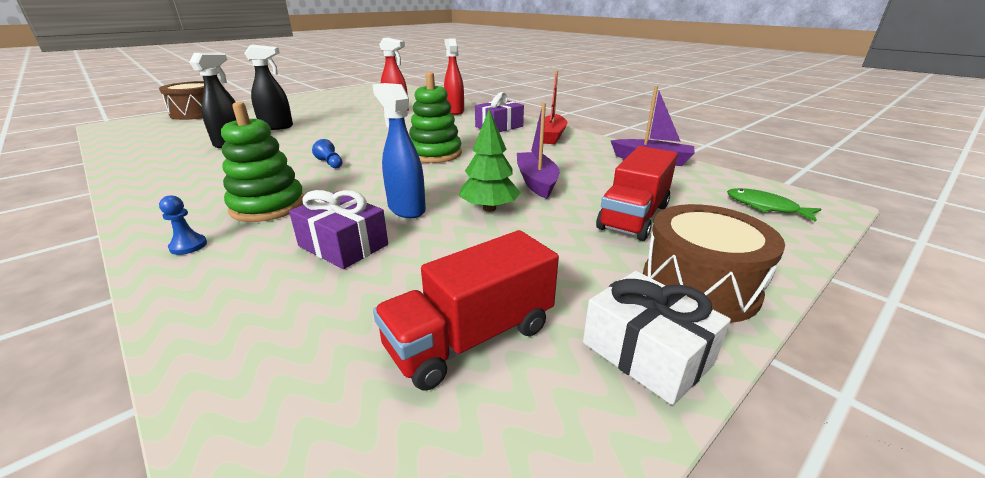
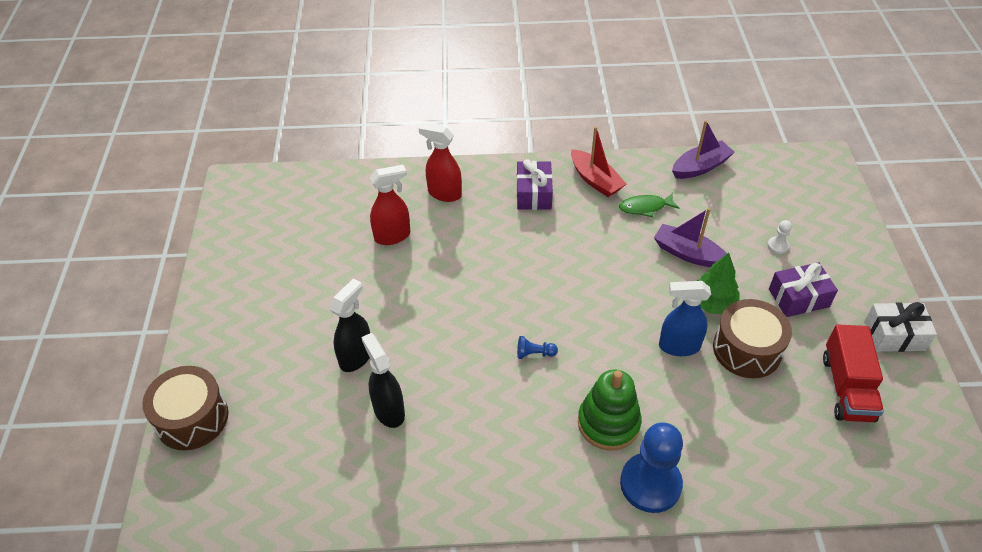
camera: 50 degrees left, 20 degrees up
(188, 246) = (650, 484): blue pawn -> blue pawn, size x2.39
(343, 245) = (712, 401): purple gift -> purple gift (798, 298)
(435, 154) = (573, 276): green stacking toy -> none
(633, 217) = (778, 246): red truck -> white pawn
(699, 285) = (862, 279): brown drum -> brown drum (747, 349)
(765, 207) = (810, 182): green fish -> green fish (645, 207)

